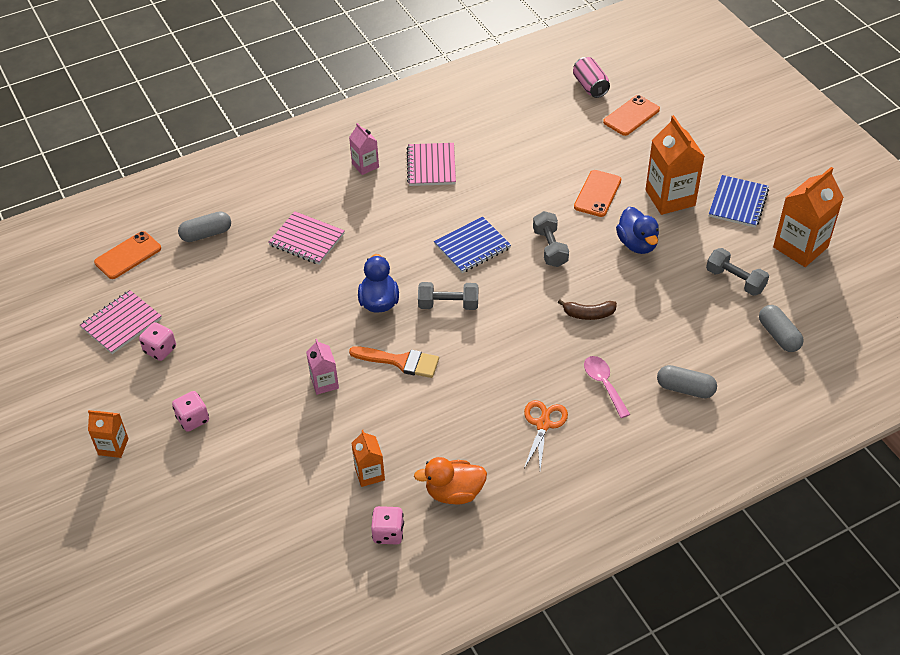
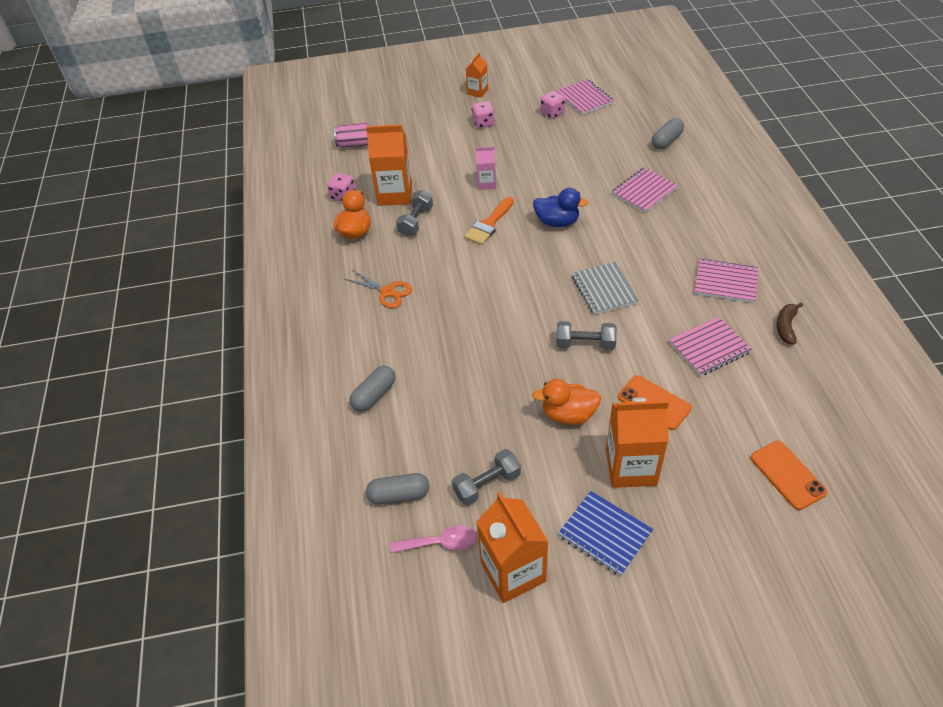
camera: 110 degrees right, 0 degrees up
(128, 255) = (653, 104): orange phone -> none
(206, 234) = (666, 141): grey capsule -> grey capsule turned 45 degrees clockwise
(365, 165) = (735, 238): pink carton -> none
(369, 474) = (395, 194): orange carton -> orange carton, size x1.83
(448, 304) = (538, 261): grey dumbbell -> grey dumbbell (416, 222)
(472, 246) = (604, 290): blue notebook -> grey notebook
(519, 168) = (709, 348): none -> pink notebook
(588, 314) = (490, 351): brown banana -> brown banana (786, 327)
(590, 86) = (851, 449): pink can -> pink can (355, 144)
(603, 384) = (407, 340): pink spoon -> pink spoon (440, 543)
(637, 244) = (568, 415): blue duck -> orange duck

